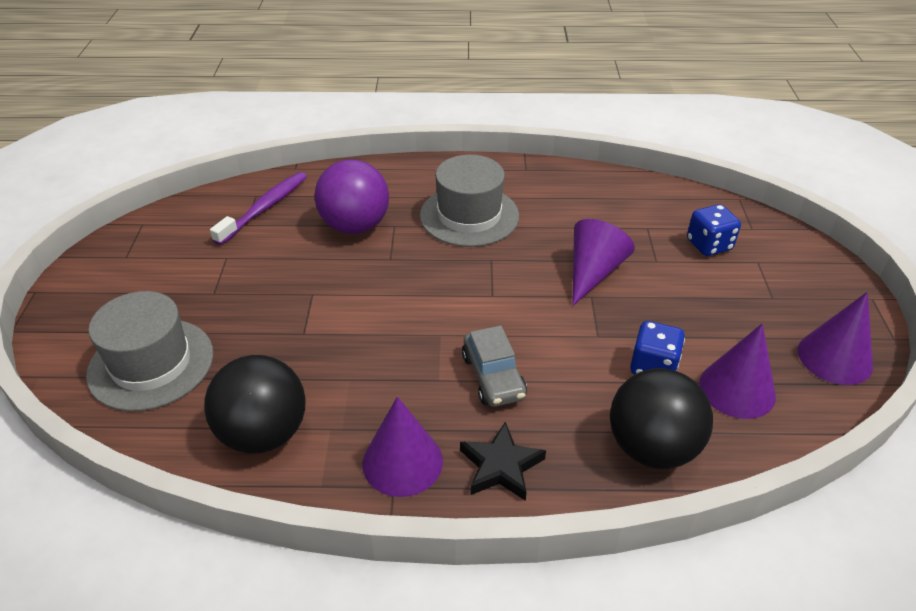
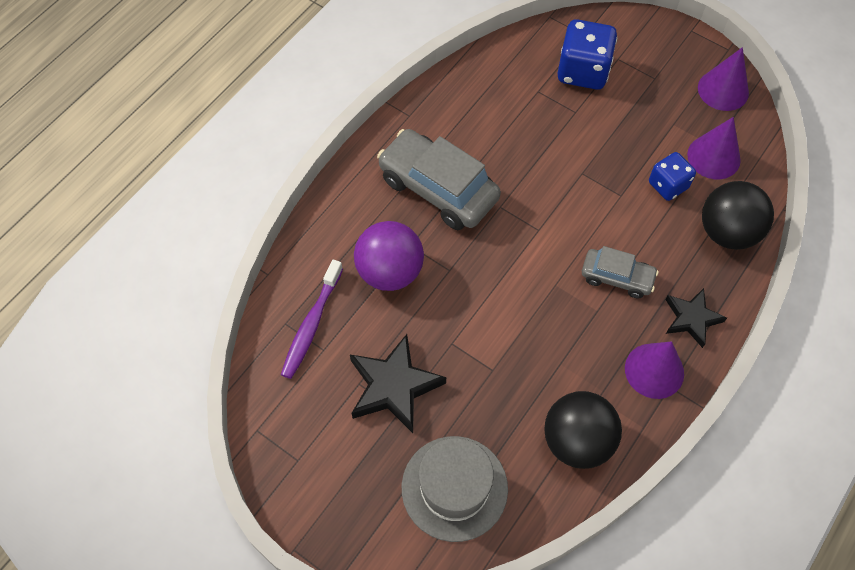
camera: 55 degrees left, 20 degrees up
(237, 278) = (393, 386): none -> black star
(265, 208) = (311, 324): purple toothbrush -> purple toothbrush turned 135 degrees counterclockwise
(469, 216) = (438, 188): grey hat -> grey car
(593, 272) = (560, 155): purple cone -> none
(709, 245) = (583, 71): blue dice -> blue dice, size x1.60

